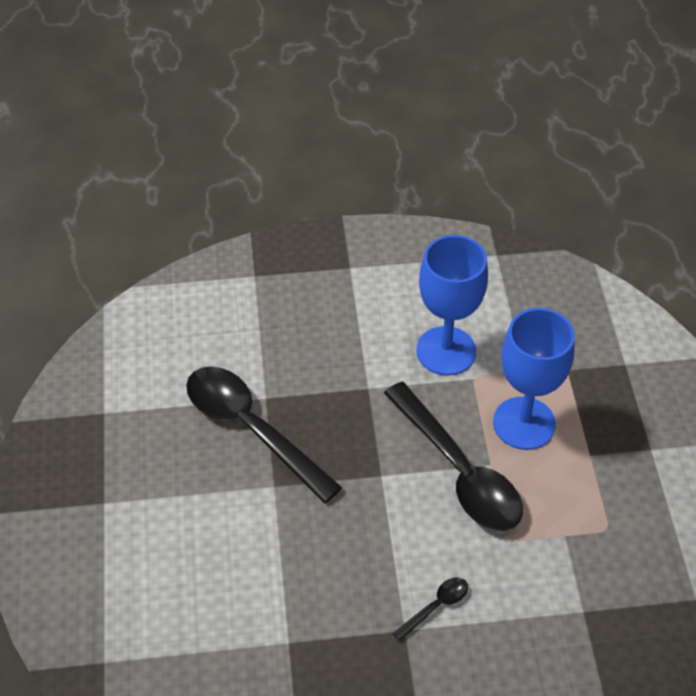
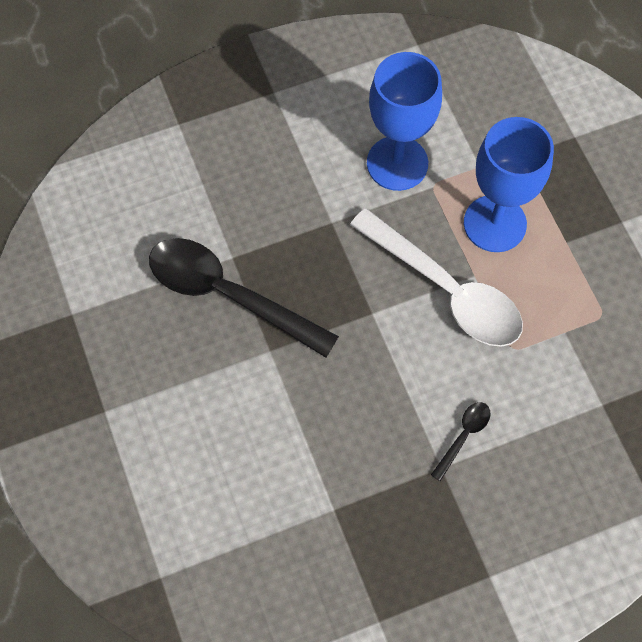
camera: 15 degrees left, 15 degrees up
(459, 471) = (446, 289): black spoon -> white spoon

